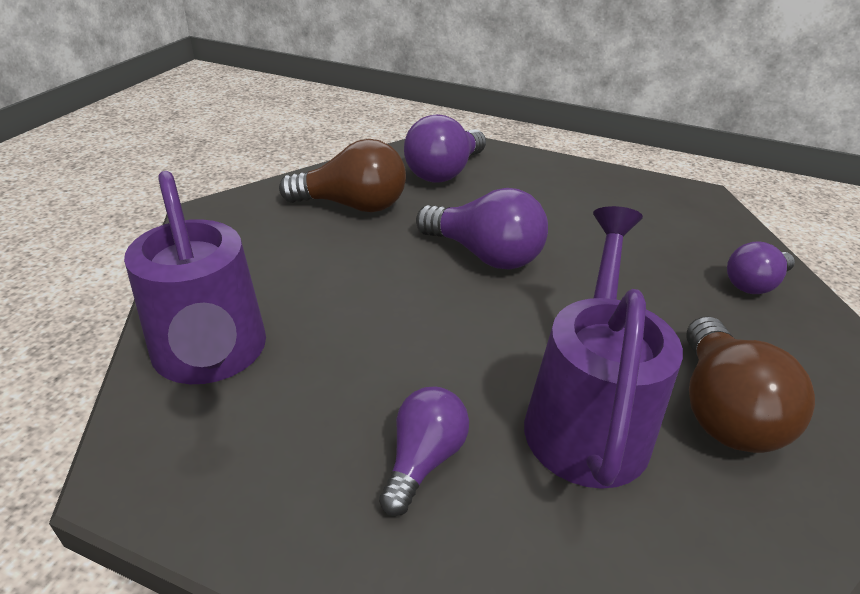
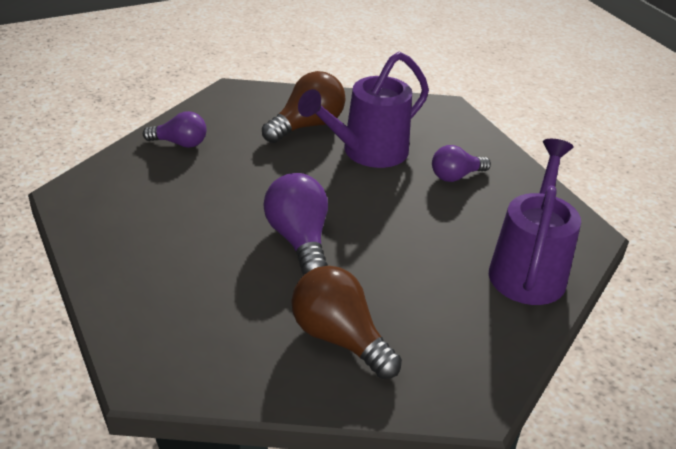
camera: 140 degrees left, 0 degrees up
(444, 172) = (212, 332): purple light bulb -> none

